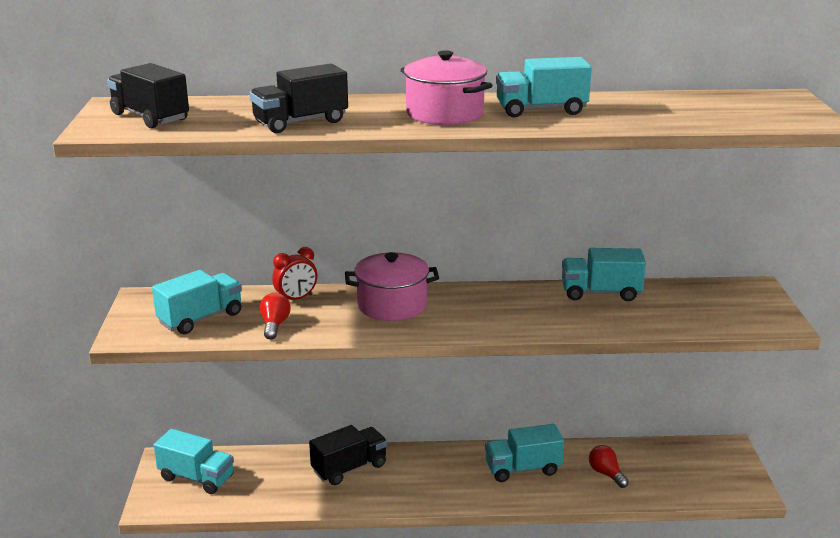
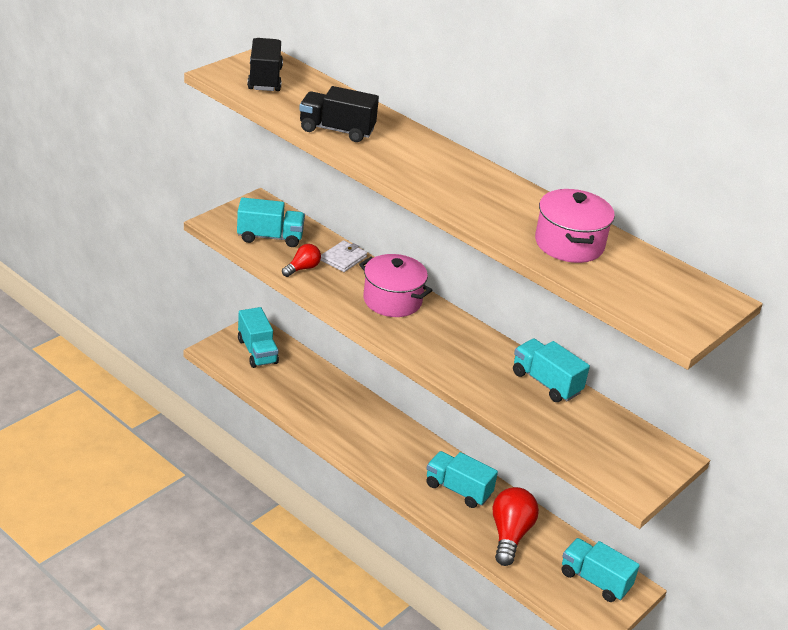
camera: 40 degrees right, 10 degrees up
(296, 299) = (343, 258): red clock -> white wallet
(349, 468) = (350, 409): black truck -> none
(445, 114) = (436, 172): pink pot -> pink pot (569, 244)
(541, 110) = (505, 205): turquoise truck -> turquoise truck (595, 580)
(606, 474) = (510, 535): red light bulb -> red light bulb, size x1.80

